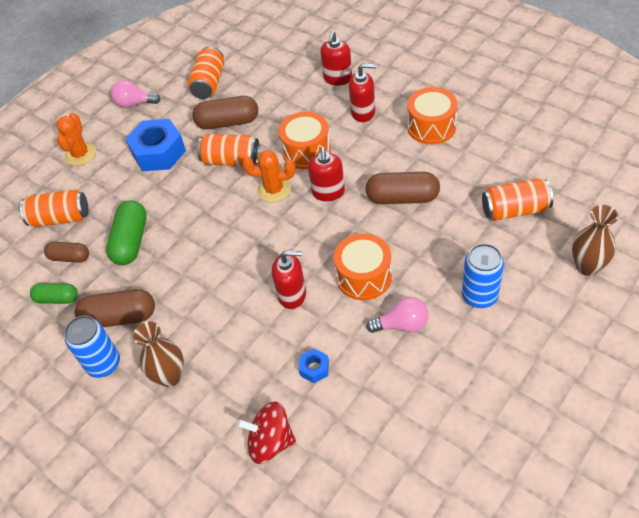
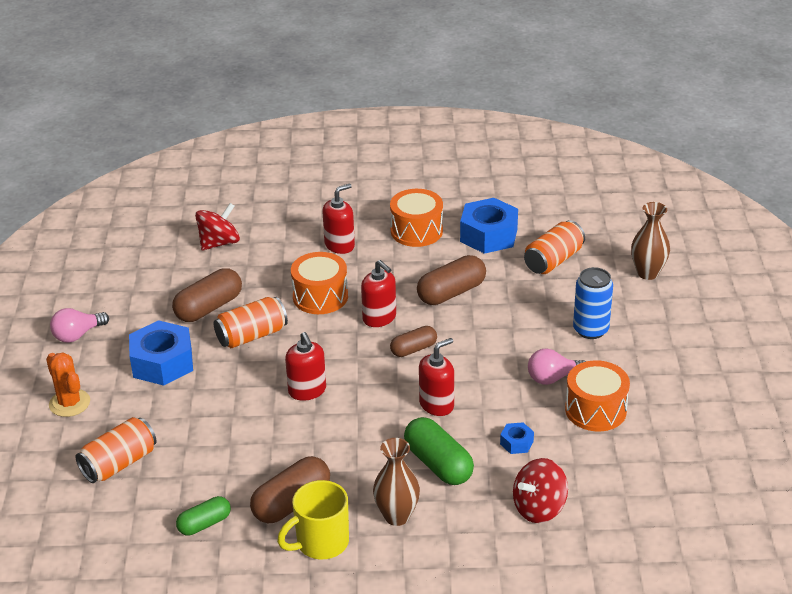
camera: 45 degrees left, 15 degrees down
(70, 257) = (174, 487): brown capsule -> brown capsule (413, 349)
(104, 364) = (321, 543): blue can -> yellow mug
(131, 241) = (226, 443): green capsule -> green capsule (438, 464)
(209, 83) = (145, 284): orange can -> none
(274, 190) = (324, 339): orange cactus -> none
(285, 71) = (219, 243): none -> red spinning top
(337, 78) = (281, 228): red soap dispenser -> red soap dispenser (307, 391)
(364, 277) = (484, 362): orange drum -> orange drum (595, 410)
(402, 325) = (553, 378): pink light bulb -> pink light bulb turned 150 degrees counterclockwise
(484, 158) = (488, 235): none -> blue nut

